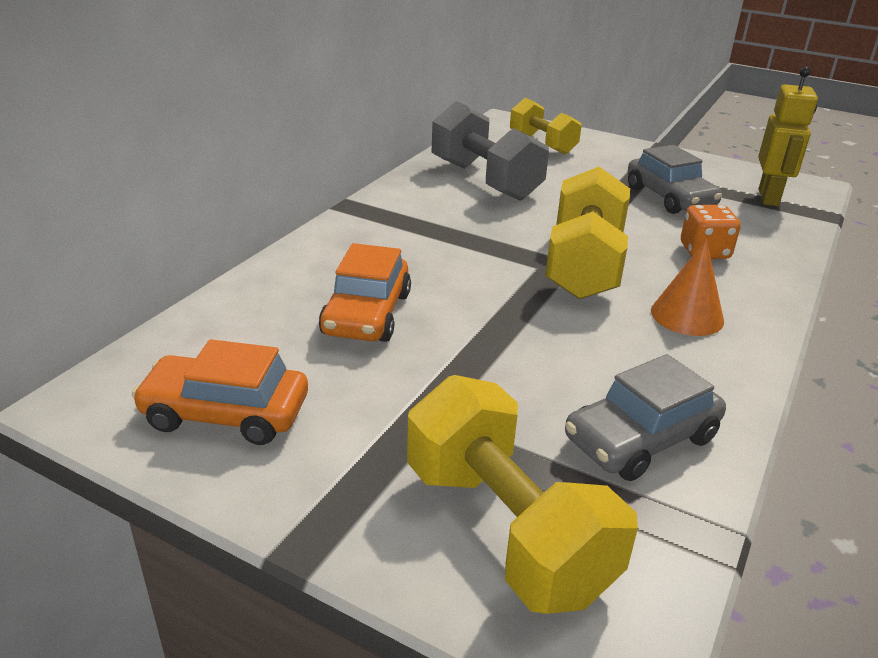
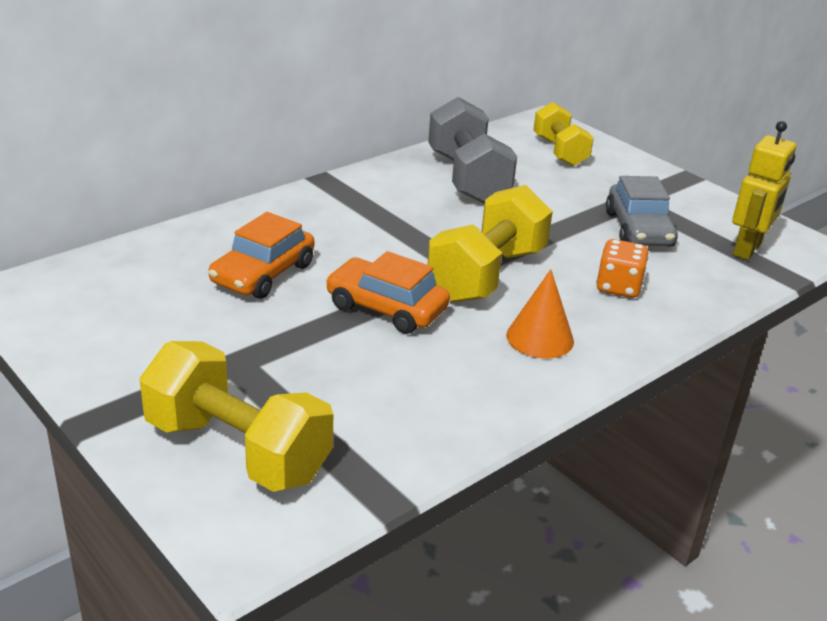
camera: 20 degrees right, 0 degrees up
(225, 413) = (104, 322): orange car -> orange car (386, 308)
(506, 530) = (237, 450): yellow dumbbell -> yellow dumbbell turned 45 degrees counterclockwise
(641, 439) = (399, 420): grey car -> none

